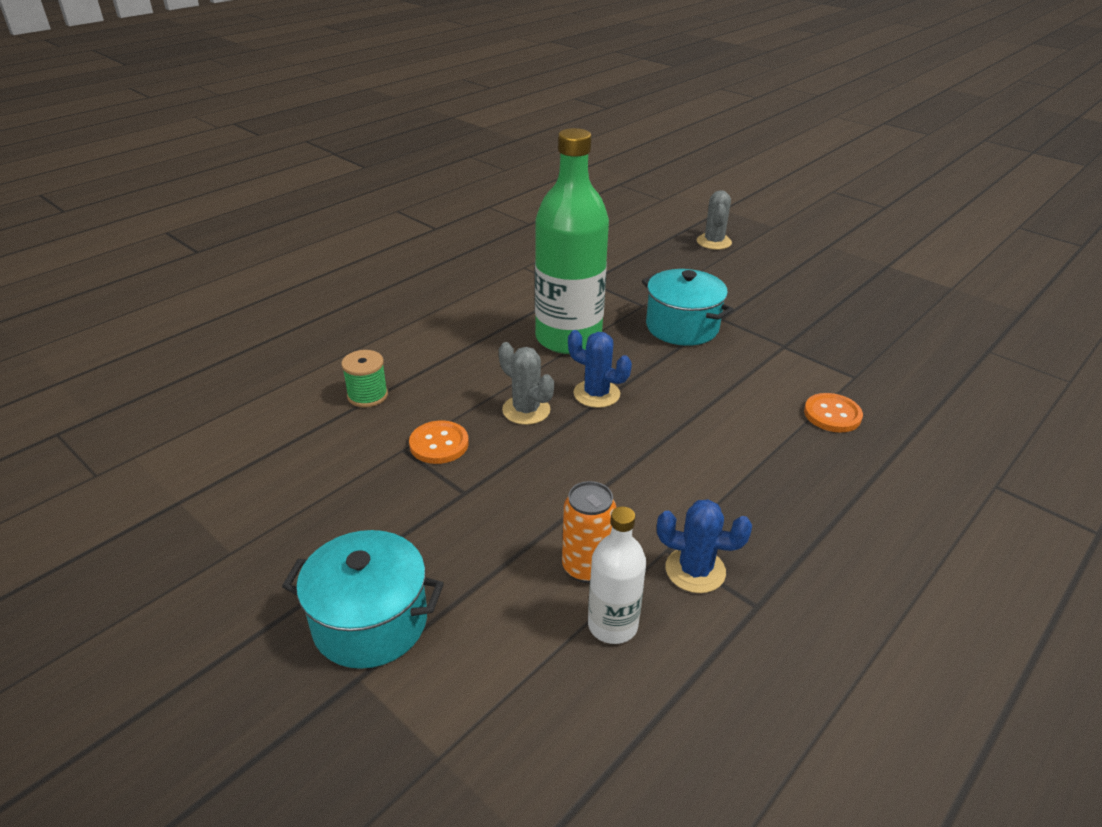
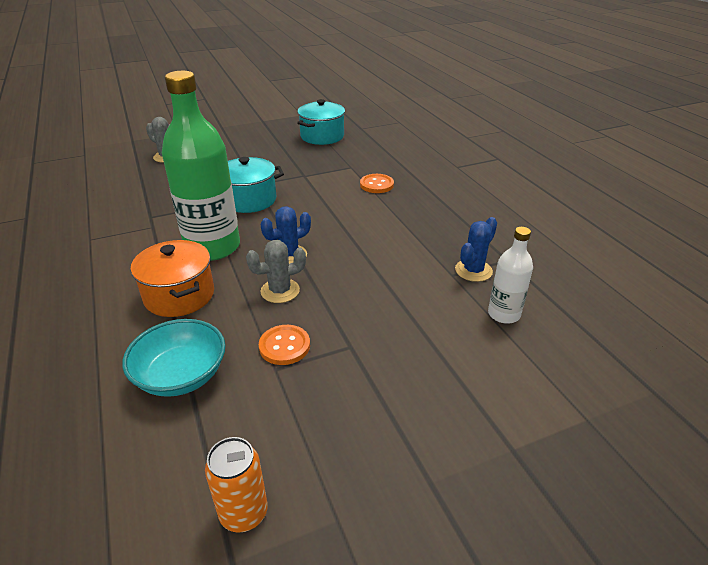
camera: 65 degrees left, 0 degrees up
(367, 395) = (181, 375): green spool -> turquoise bowl
(370, 622) = (461, 431): turquoise pot -> turquoise pot (322, 136)
(475, 350) = (179, 295): none -> orange pot
(586, 567) = (453, 310): orange can -> orange can (244, 513)

